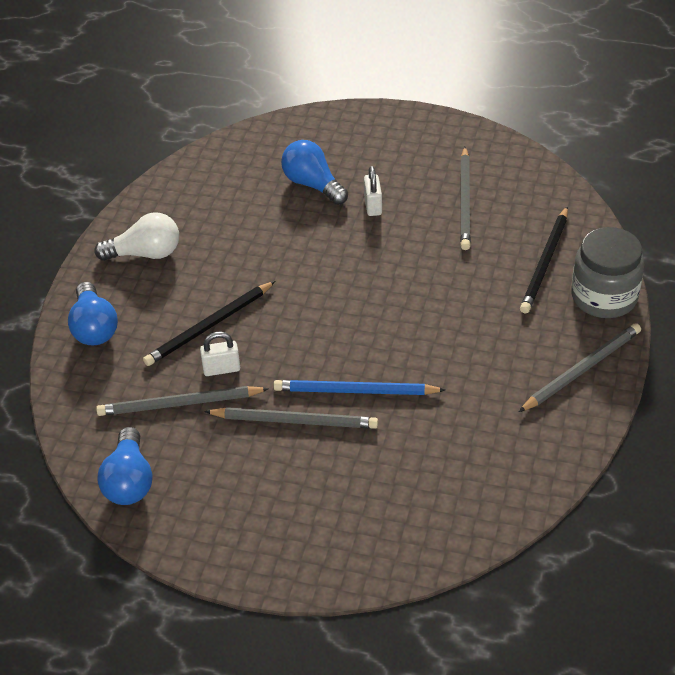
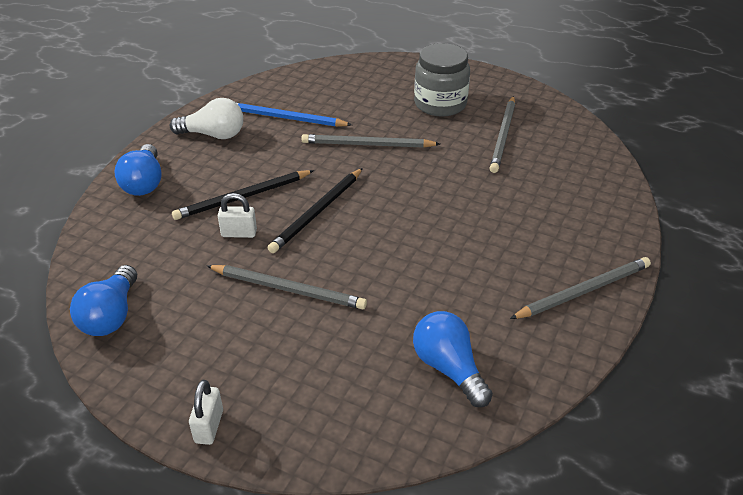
camera: 10 degrees right, 5 degrees down
(179, 404) = (188, 256): grey pencil -> grey pencil (367, 145)
(312, 184) = (374, 106): blue light bulb -> blue light bulb (448, 368)
(355, 391) = (354, 273): blue pencil -> blue pencil (285, 118)
(373, 205) = (420, 128): white padlock -> white padlock (209, 426)
(545, 263) = (565, 194): black pencil -> black pencil (317, 212)
(604, 297) = (617, 231): grey jar -> grey jar (440, 104)

